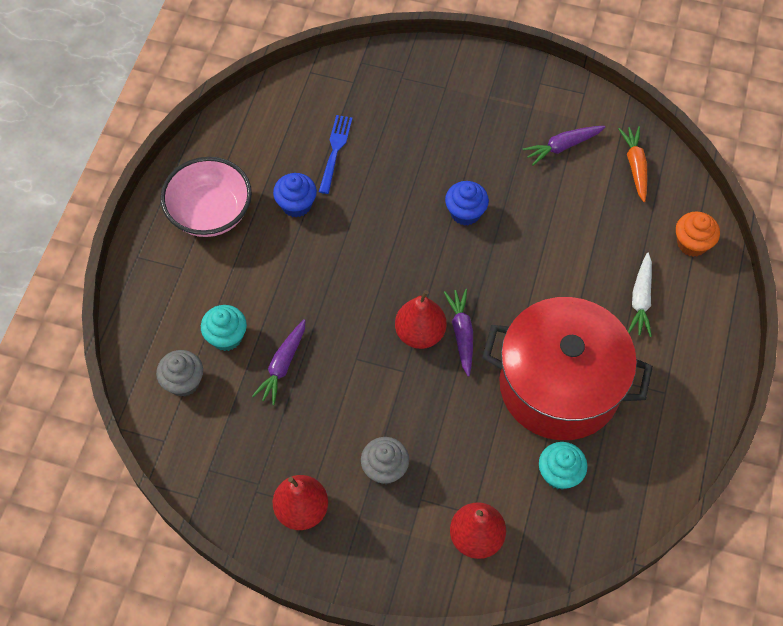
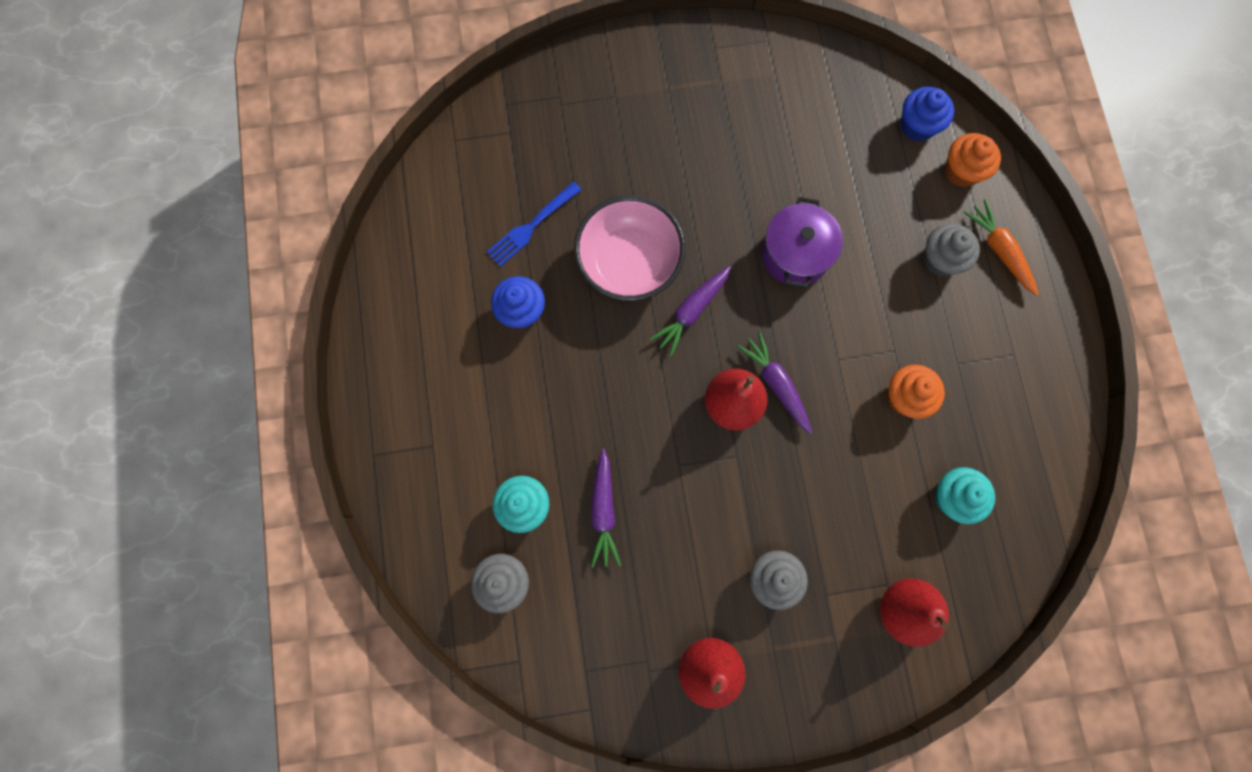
camera: 25 degrees left, 15 degrees up
(210, 213) = (430, 364): pink bowl -> pink bowl (629, 262)
(335, 151) = (532, 226): blue fork -> blue fork turned 120 degrees counterclockwise
(465, 213) = (710, 239): blue cupcake -> blue cupcake (917, 126)
(526, 249) = (795, 254): none -> purple pot
(559, 385) = (905, 397): red pot -> orange cupcake
(562, 147) = (775, 114): purple carrot -> purple carrot (691, 311)
(635, 166) = (862, 105): orange carrot -> orange carrot (999, 250)
(641, 299) = (940, 259): white carrot -> grey cupcake

